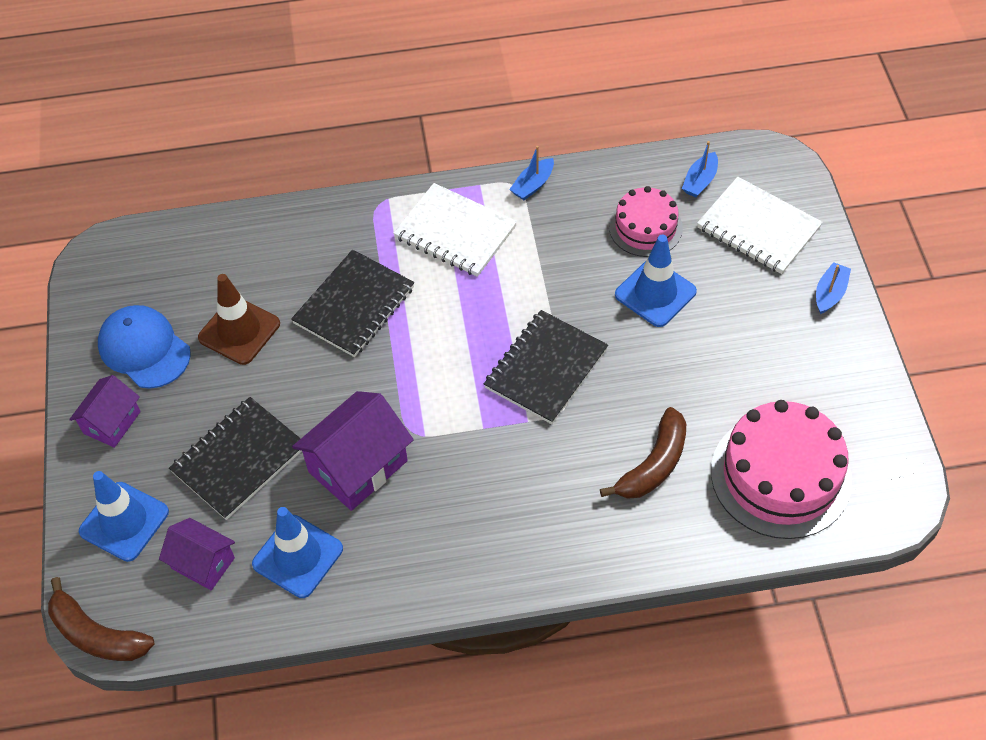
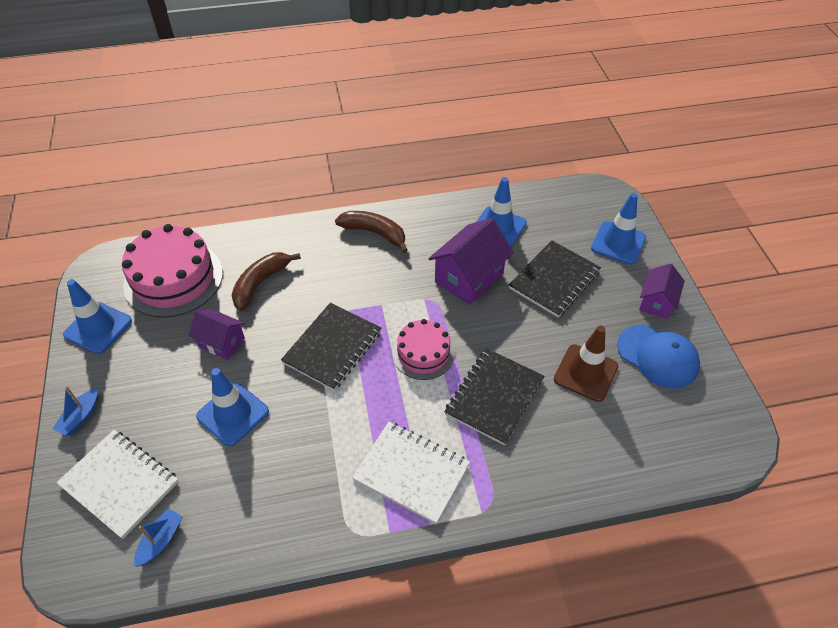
camera: 175 degrees right, 5 degrees down
(96, 634) = (608, 189): brown banana -> brown banana (374, 233)
(203, 563) = (557, 223): purple house -> purple house (221, 342)
(533, 185) = (334, 532): blue boat -> none
(645, 227) = (228, 482): pink cake -> pink cake (423, 353)
(857, 402) = (98, 328): none -> blue traffic cone

